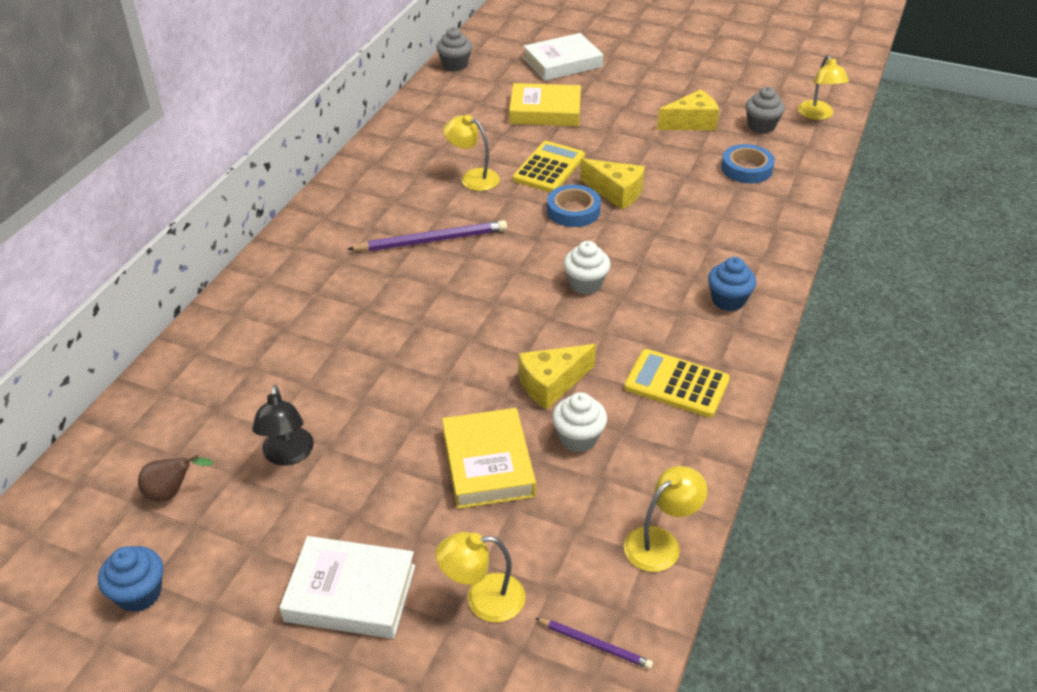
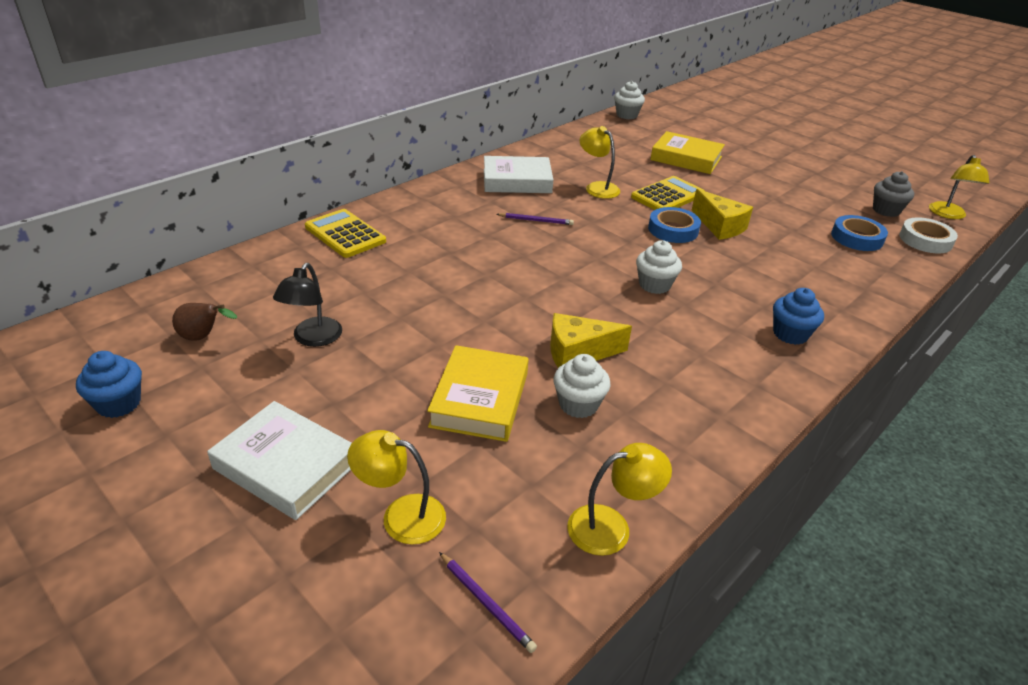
camera: 20 degrees right, 5 degrees down
(432, 240) = (536, 220): purple pencil -> purple pencil, size x0.54
(455, 65) = (627, 115): grey cupcake -> white cupcake
(562, 63) = (719, 131): white book -> white book (517, 181)
(676, 384) = (702, 388): yellow calculator -> yellow calculator (345, 234)
(691, 123) = (817, 194): yellow cheese -> none
(807, 153) = (925, 240): none -> white tape

